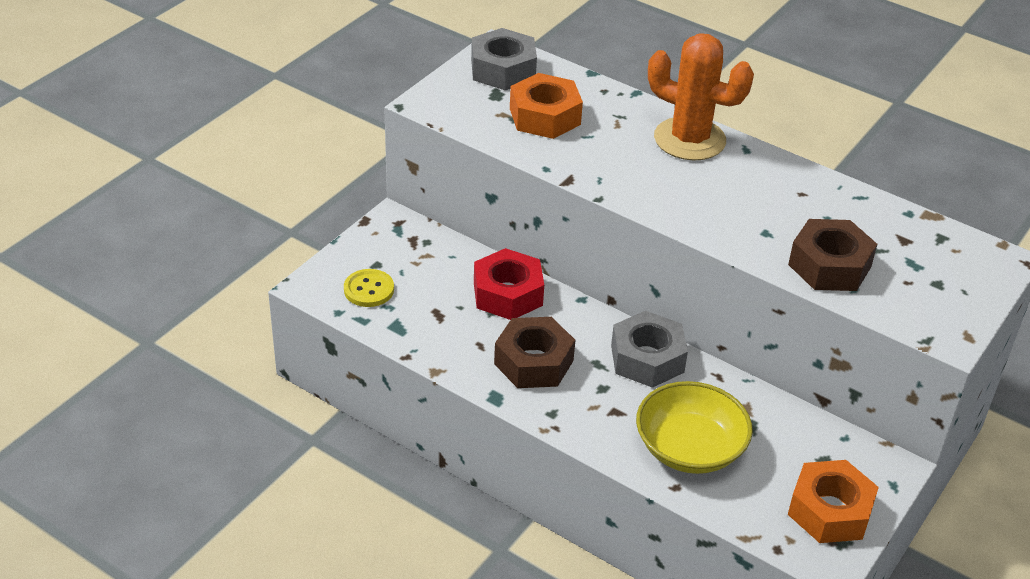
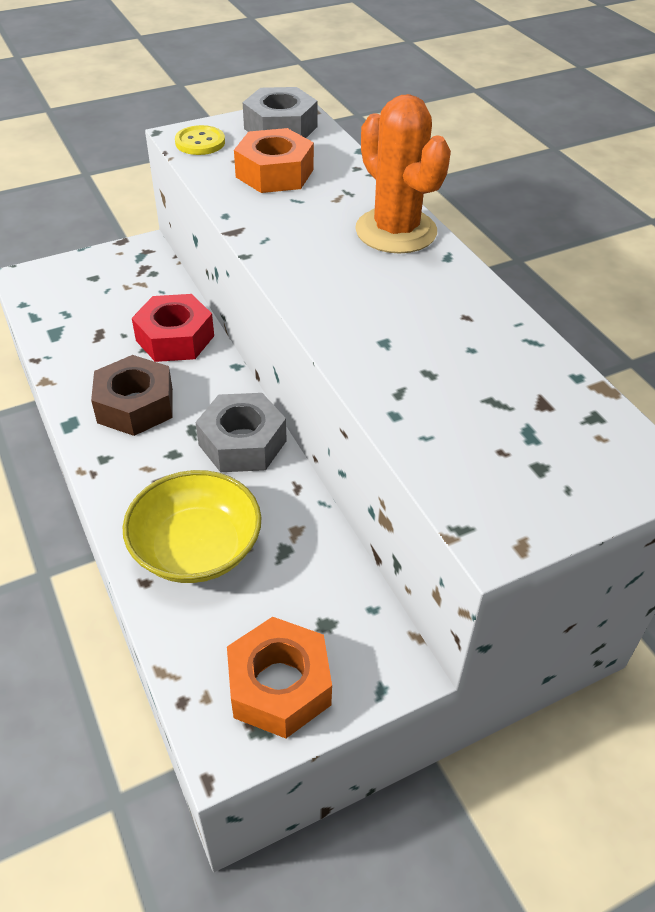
camera: 30 degrees right, 5 degrees up
(369, 290) = (65, 295): yellow button -> yellow button (200, 142)
(829, 266) = (422, 400): brown nut -> none

